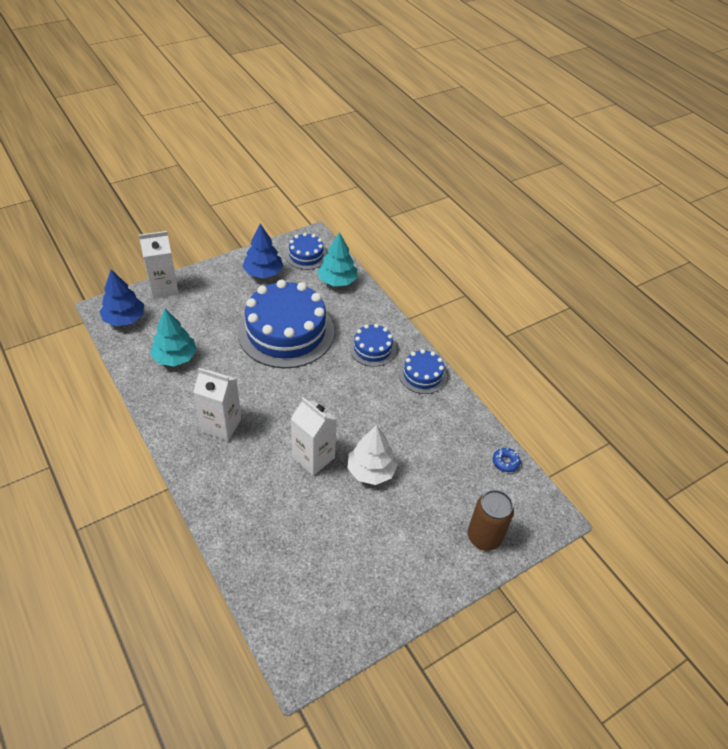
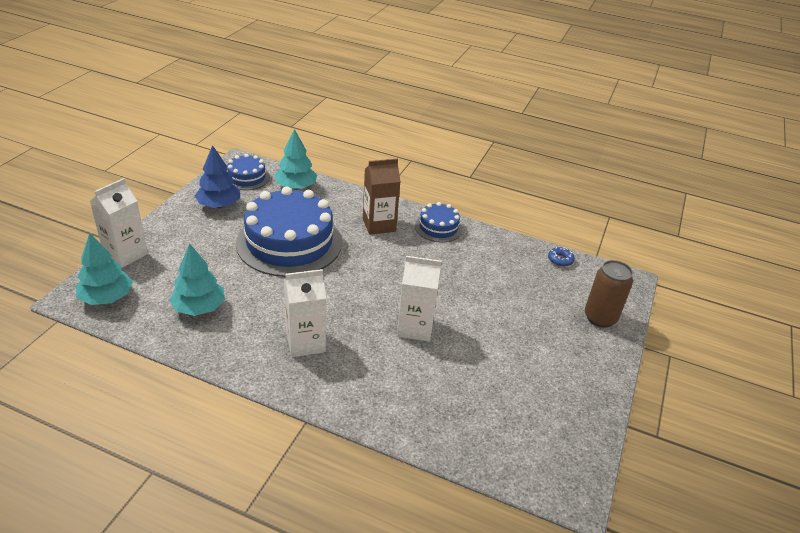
camera: 35 degrees left, 10 degrees down
(124, 319) = (107, 298): blue tree -> turquoise tree
(371, 470) = (471, 314): white tree -> none
(372, 348) = (379, 225): blue cake -> brown carton

